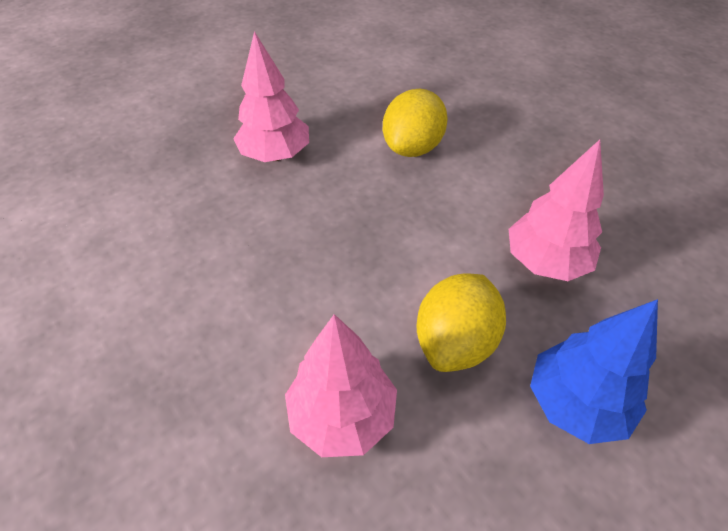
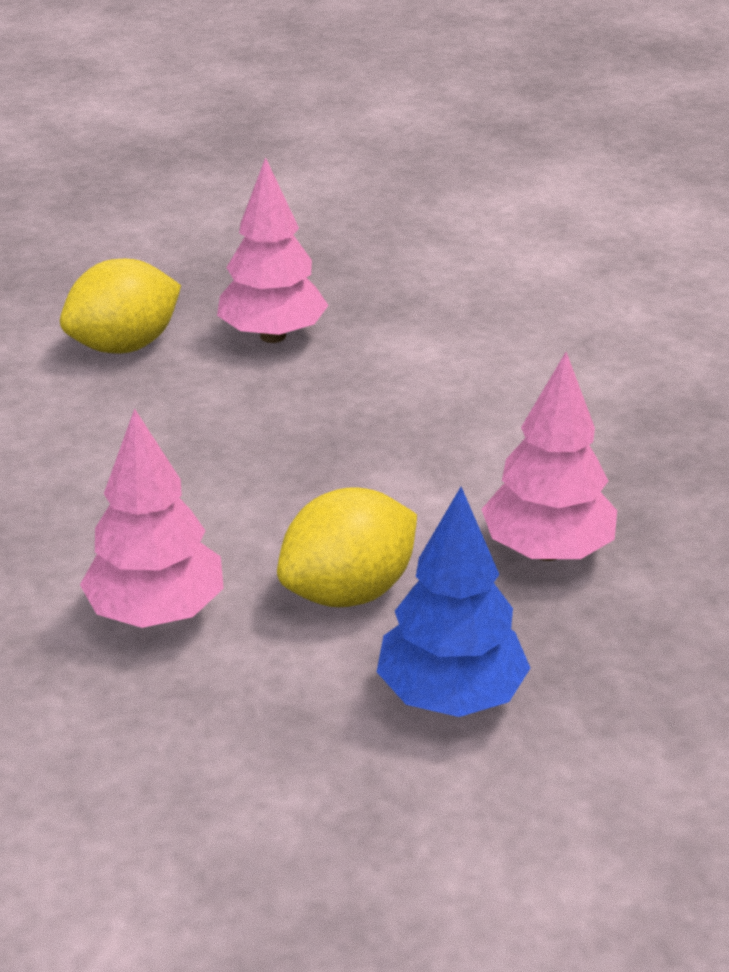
camera: 25 degrees right, 15 degrees down
(412, 147) = (471, 374): yellow lemon -> yellow lemon (125, 346)

